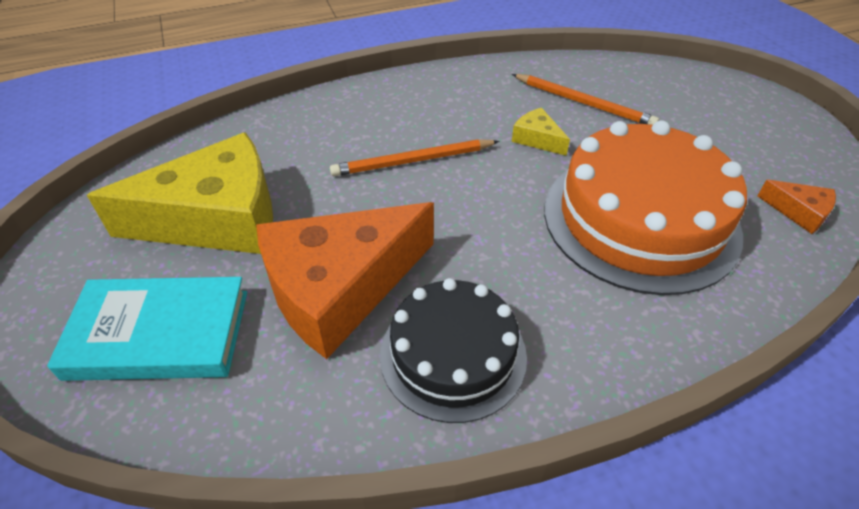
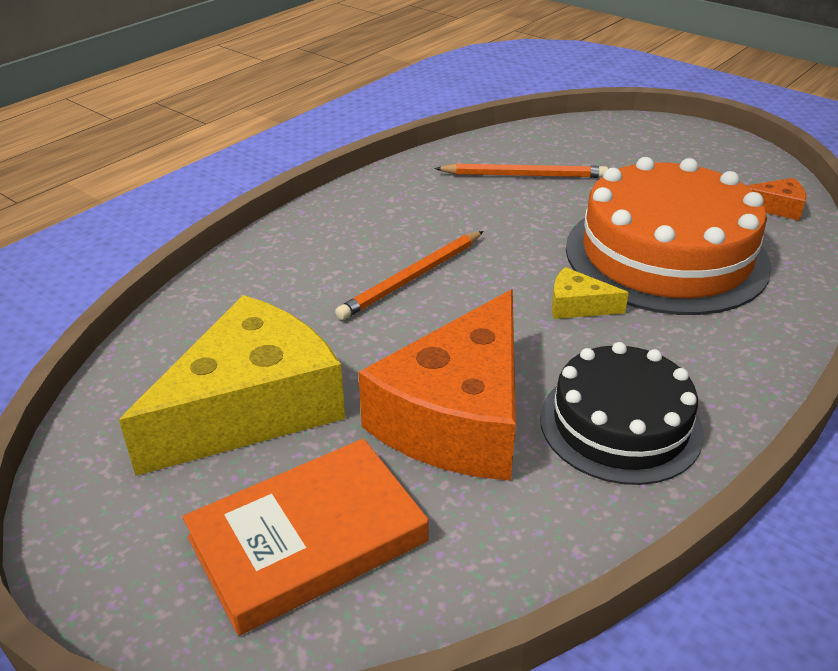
camera: 30 degrees left, 10 degrees down
(159, 334) = (308, 540): turquoise book -> orange book
(537, 139) = (513, 219): yellow cheese -> yellow cheese (577, 306)

